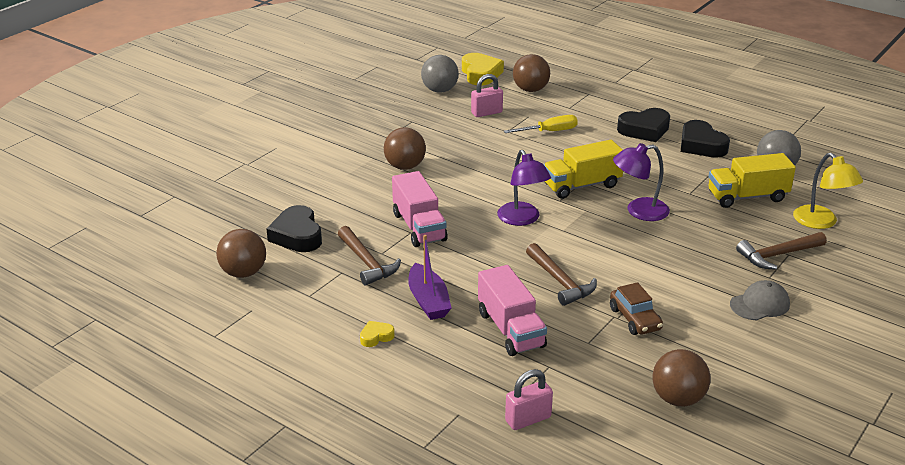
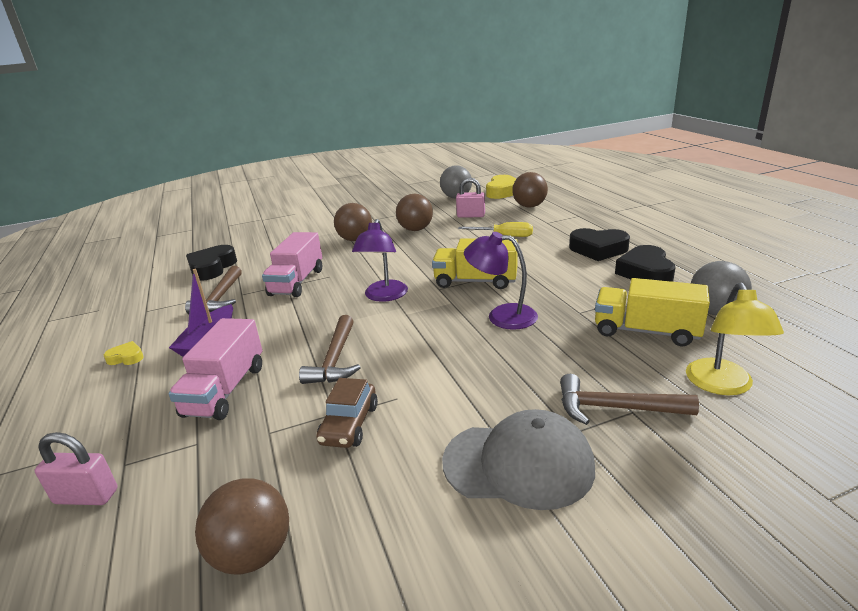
camera: 35 degrees right, 5 degrees down
(244, 273) = (140, 283): brown ball -> brown ball (415, 229)
(760, 304) = (518, 464): grey cap -> grey cap, size x1.61

